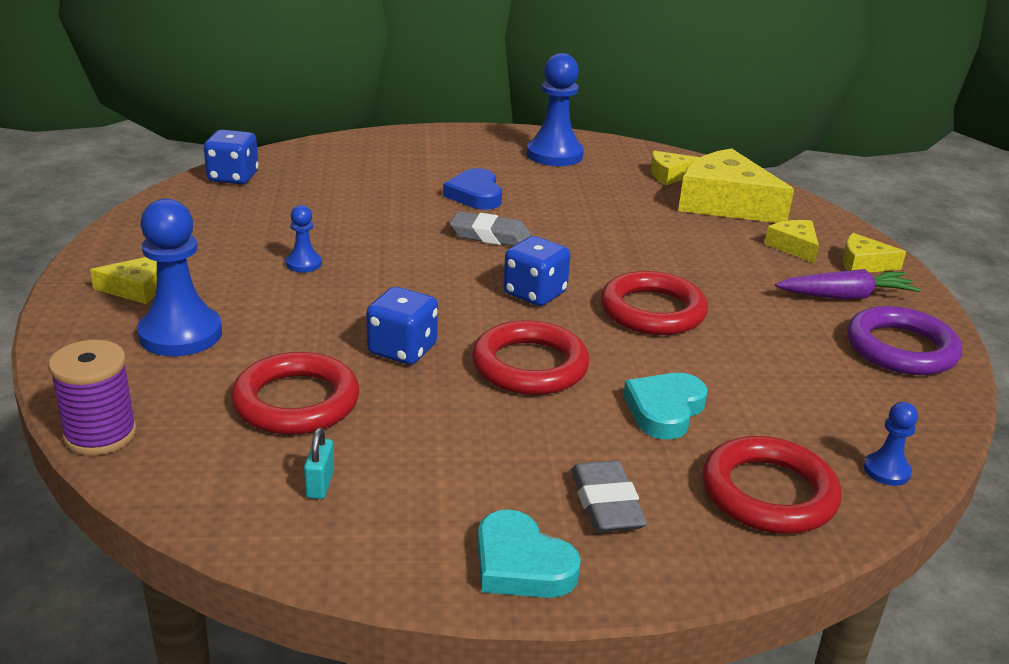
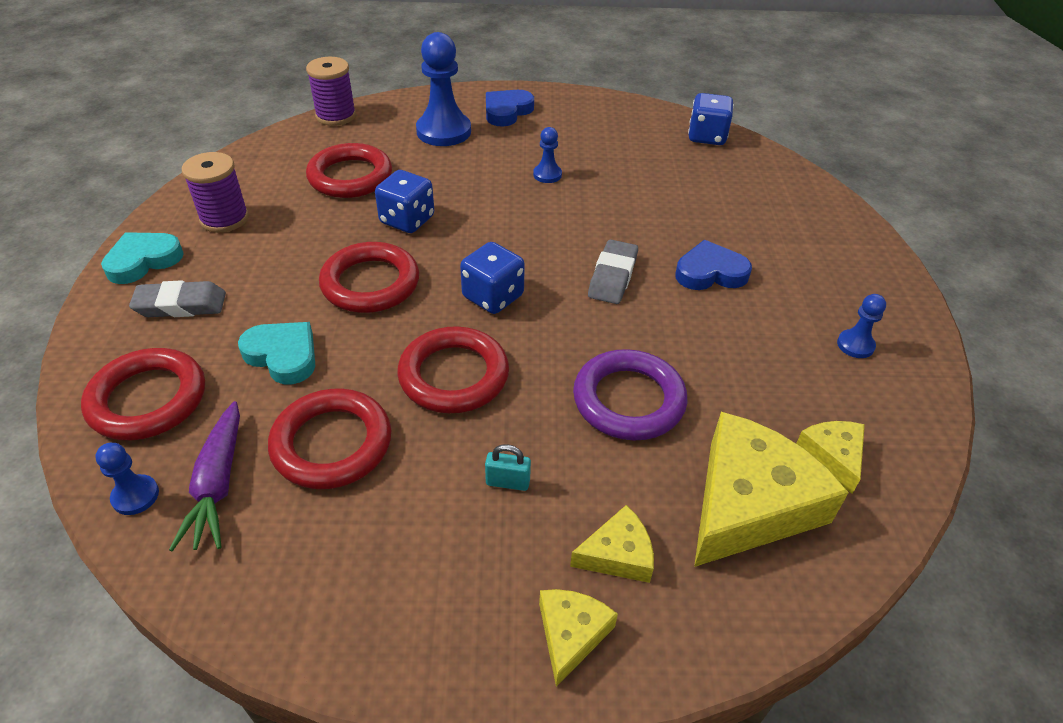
camera: 95 degrees right, 15 degrees up
(135, 289) = (507, 111): yellow cheese -> blue heart
(320, 484) = (258, 187): turquoise padlock -> turquoise padlock (507, 482)
(407, 503) = (224, 219): none -> purple spool
(554, 155) = (855, 345): blue pawn -> blue pawn, size x0.49
(764, 367) = (332, 444): none -> red ring
(845, 296) = (475, 575): purple carrot -> purple carrot (218, 484)
(901, 348) = (340, 596): purple ring -> purple ring (628, 400)

